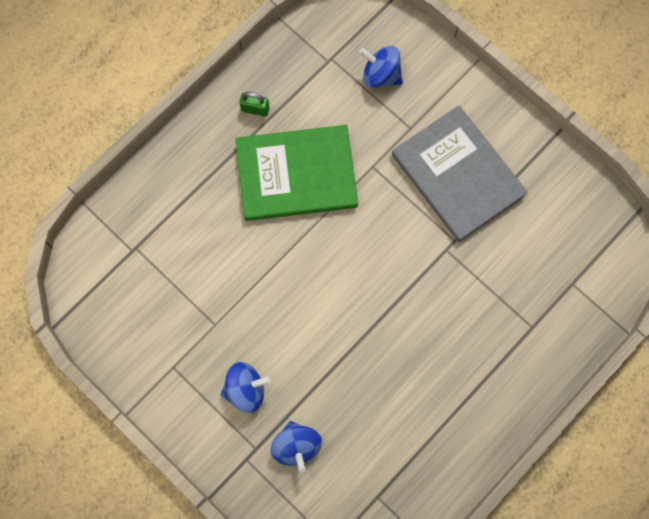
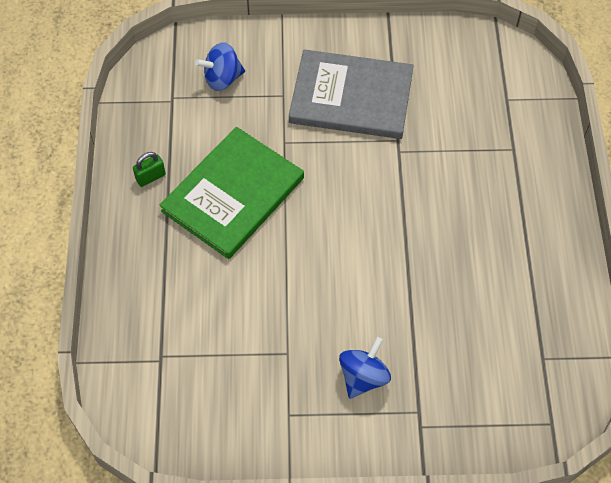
camera: 45 degrees left, 15 degrees down
(296, 446) = (446, 380): blue spinning top -> none

